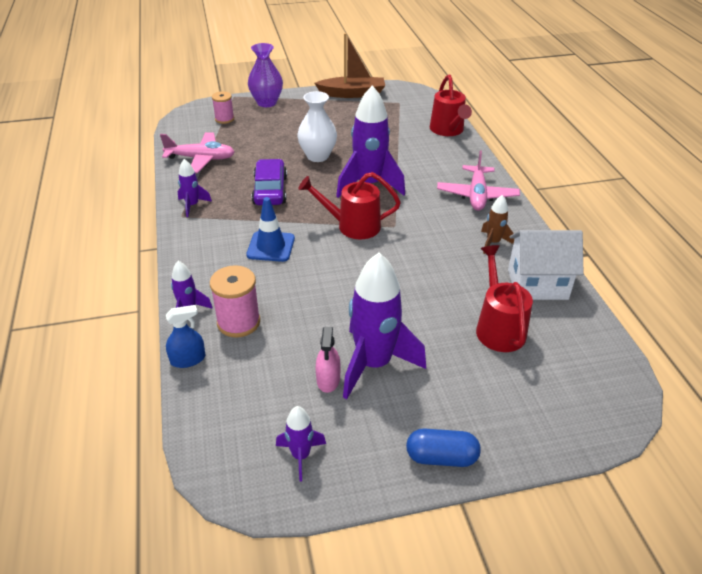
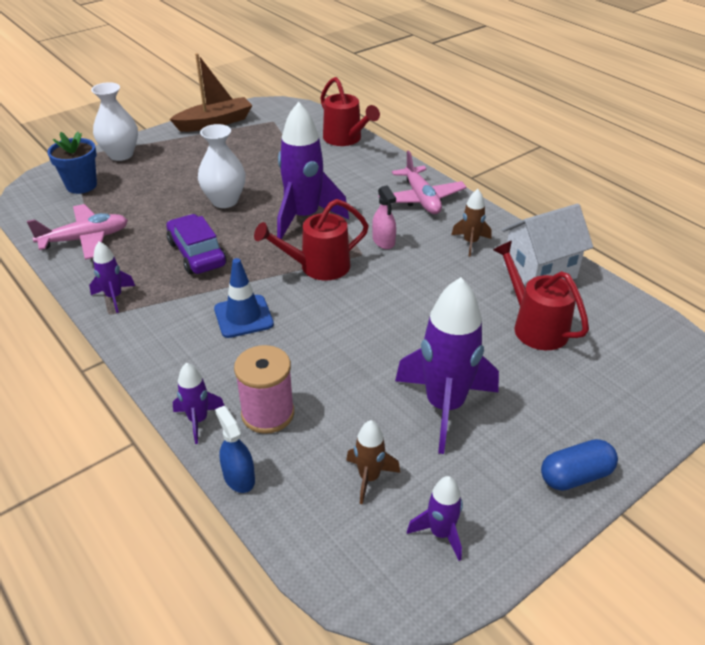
camera: 25 degrees left, 0 degrees up
(188, 359) = (239, 477): blue spray bottle -> blue spray bottle turned 75 degrees counterclockwise
(224, 119) = (81, 185): pink spool -> blue flower pot
(267, 103) = (121, 154): purple vase -> white vase
(277, 395) = (369, 478): none -> brown rocket
(328, 379) = (410, 440): pink spray bottle -> pink spray bottle (383, 241)

